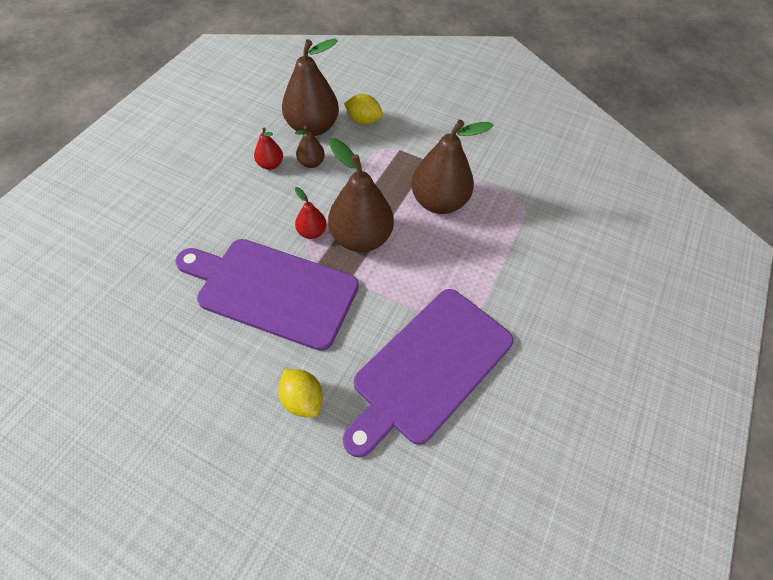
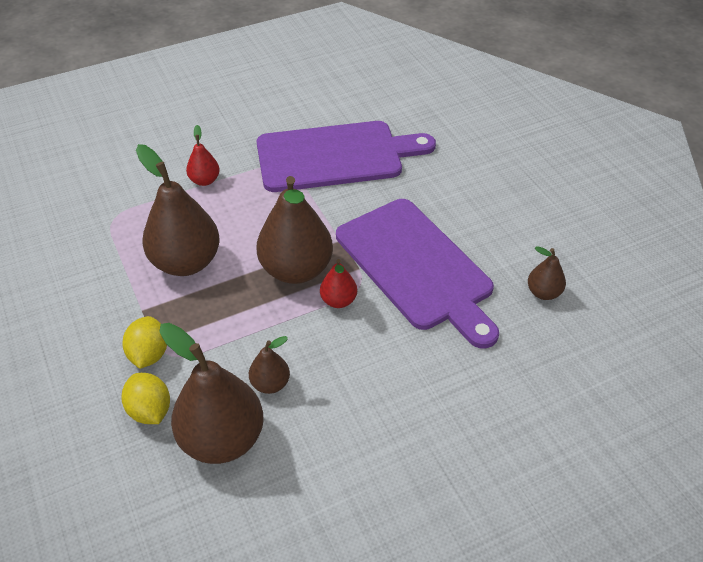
camera: 140 degrees left, 10 degrees down
(154, 326) = (543, 292): none -> brown pear
(270, 164) = (320, 410): red pear -> red pear (205, 180)
(302, 399) = (445, 183): yellow lemon -> yellow lemon (149, 354)

